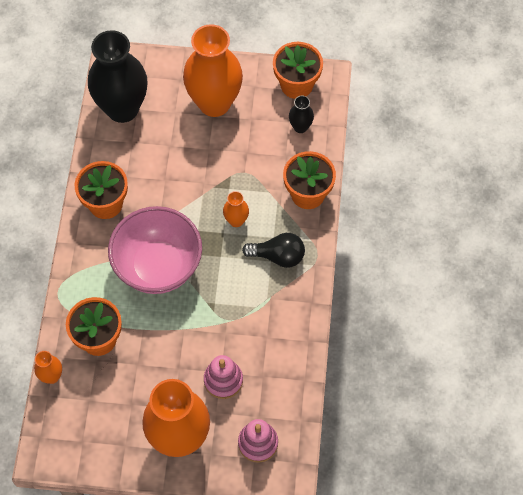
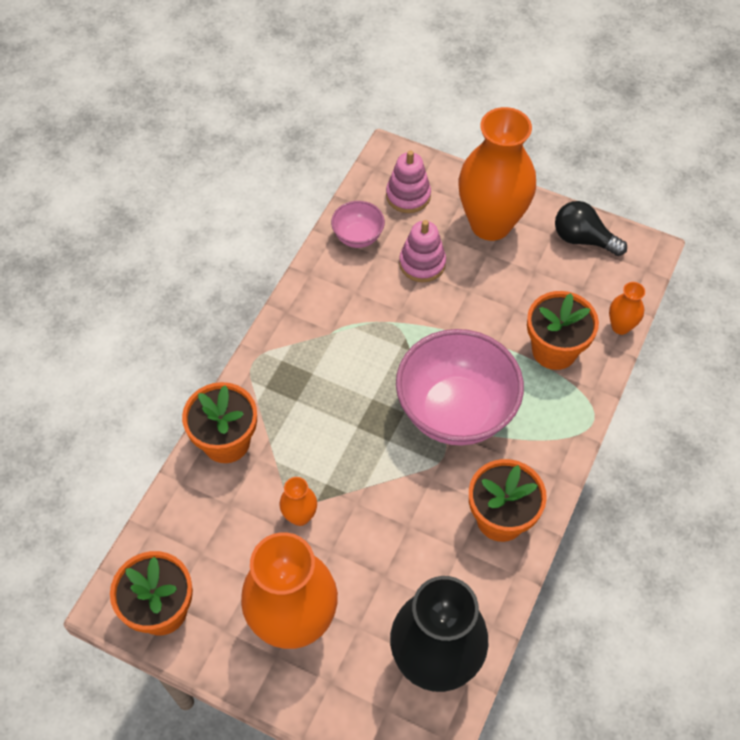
camera: 160 degrees left, 5 degrees down
(236, 221) = (334, 437): orange vase -> orange vase (300, 516)
(278, 256) = (301, 376): black light bulb -> black light bulb (583, 239)
(284, 387) = (358, 237): none -> pink bowl
(300, 127) = (189, 540): black vase -> none

